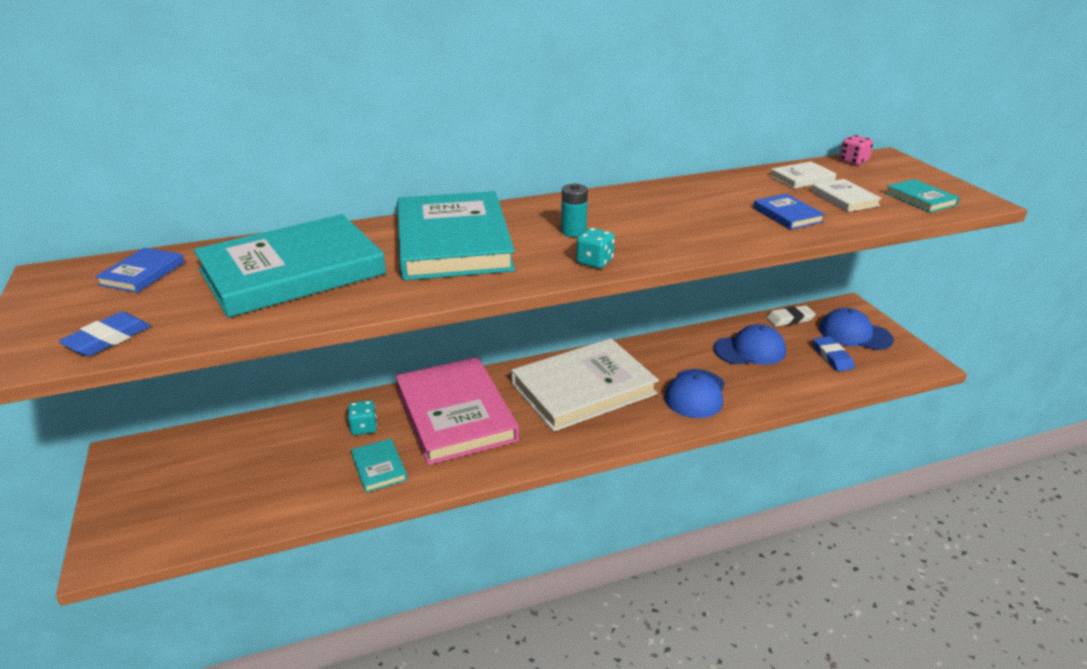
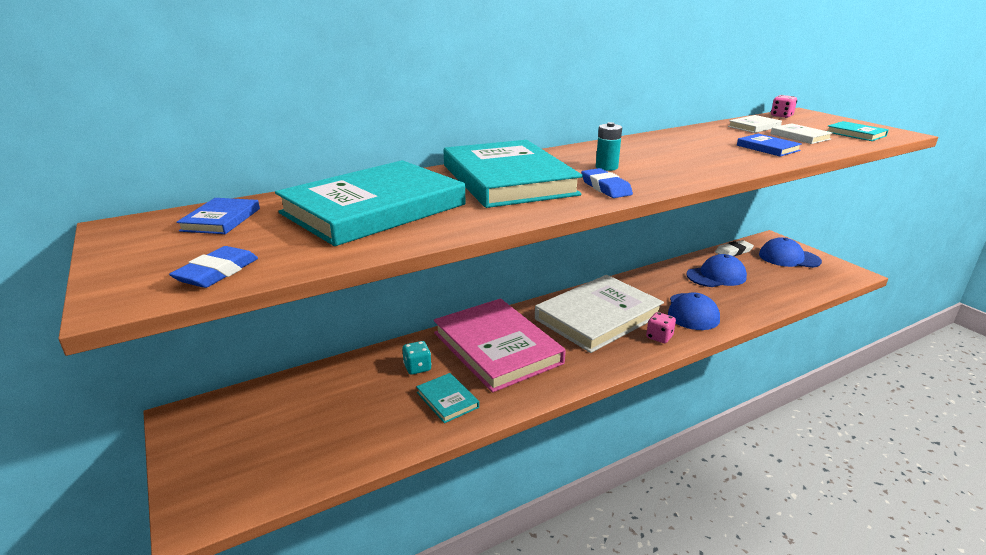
camera: 10 degrees left, 5 degrees down
(594, 262) = (644, 185): turquoise dice -> none
(640, 421) = (659, 337): none -> pink dice
(832, 357) = (782, 275): blue eraser -> blue eraser (605, 187)

